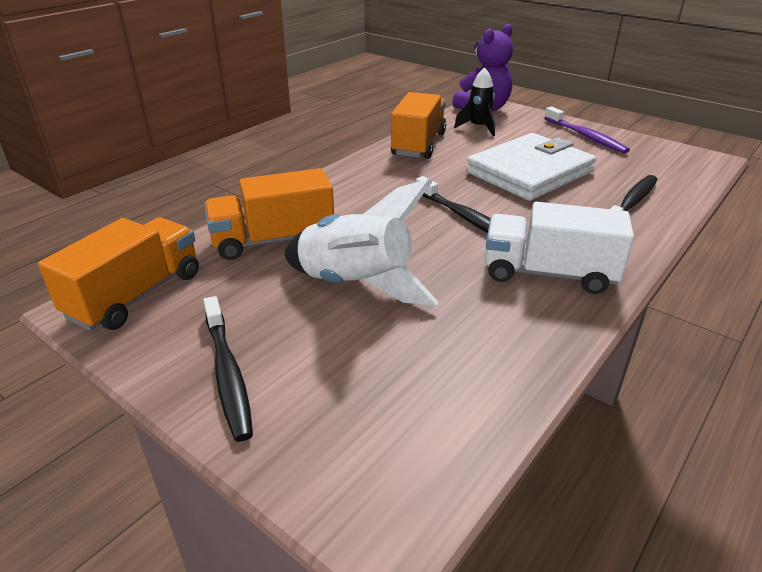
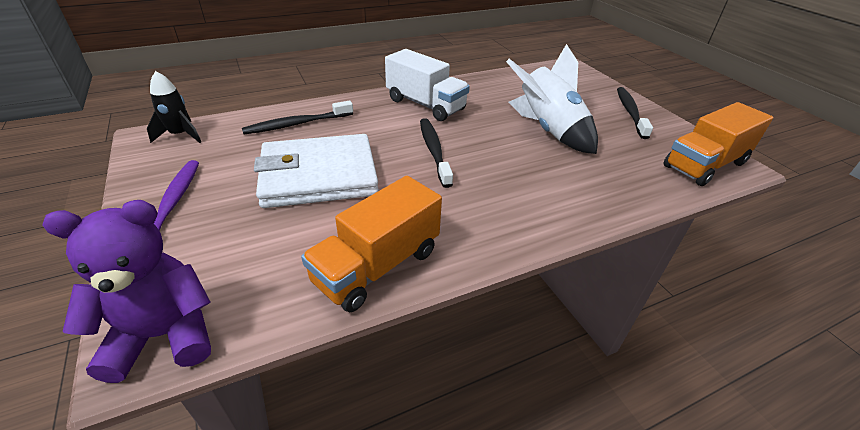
camera: 155 degrees left, 5 degrees up
(273, 240) = (603, 178): orange truck -> none
(478, 128) = (256, 275): black rocket -> black rocket (180, 135)

